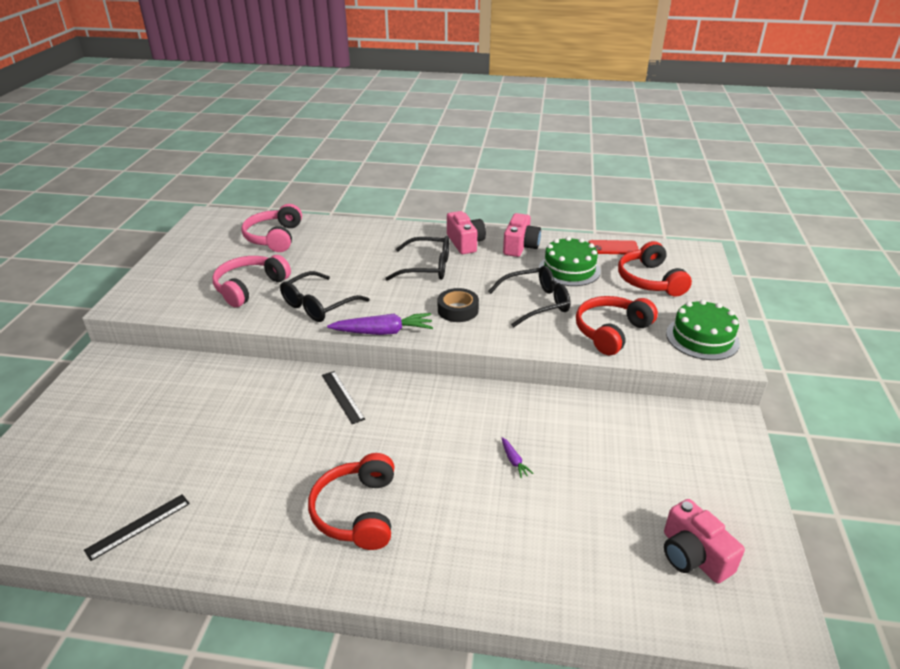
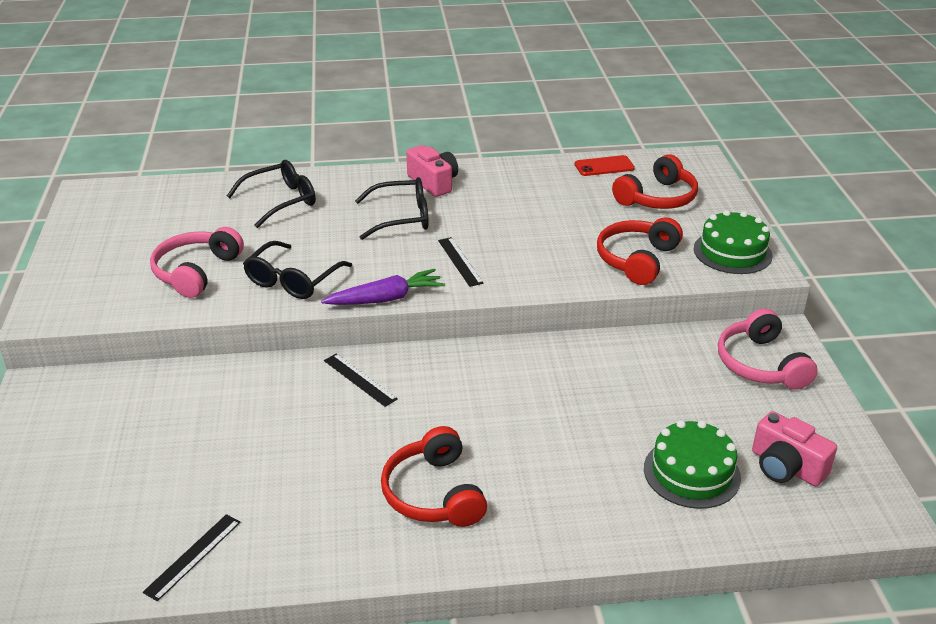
camera: 15 degrees left, 0 degrees up
(274, 237) = (194, 207): pink headphones -> pink headphones (761, 364)
(458, 310) = (460, 261): black tape -> black ruler
(514, 461) = (578, 412): purple carrot -> none
(520, 246) = (499, 178): pink camera -> none
(536, 303) = (544, 240): black glasses -> black glasses (281, 201)
(569, 269) = (565, 198): green cake -> green cake (691, 473)
(650, 280) = (657, 198): red headphones -> red headphones turned 105 degrees counterclockwise

